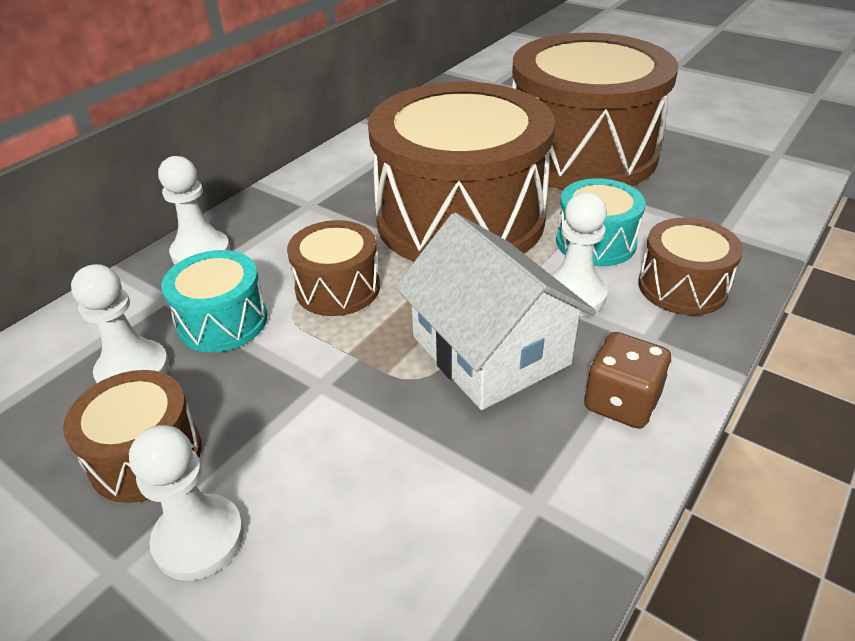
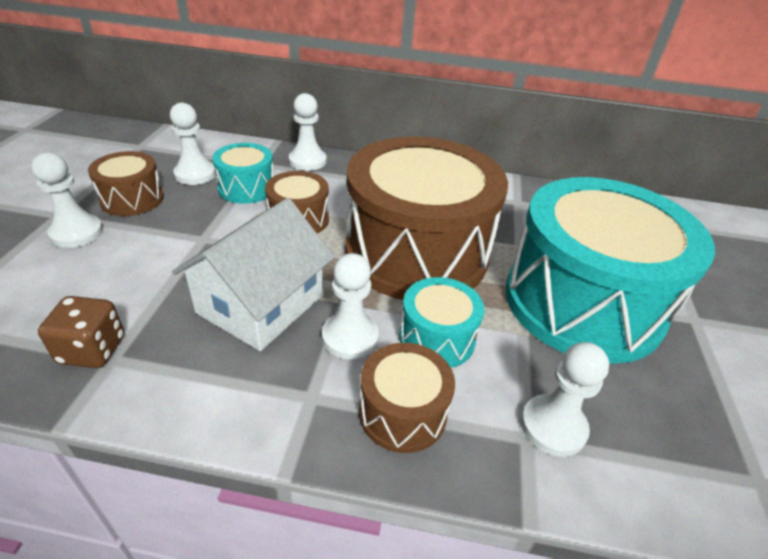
camera: 60 degrees right, 0 degrees up
(581, 153) = (582, 302): brown drum -> turquoise drum
(621, 402) = (224, 390): brown dice -> brown dice (92, 350)
(715, 215) = (553, 426): none -> white pawn

